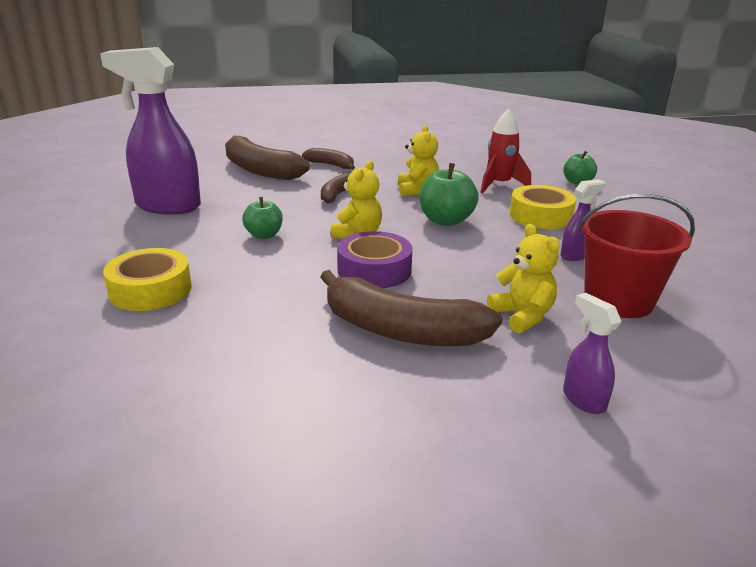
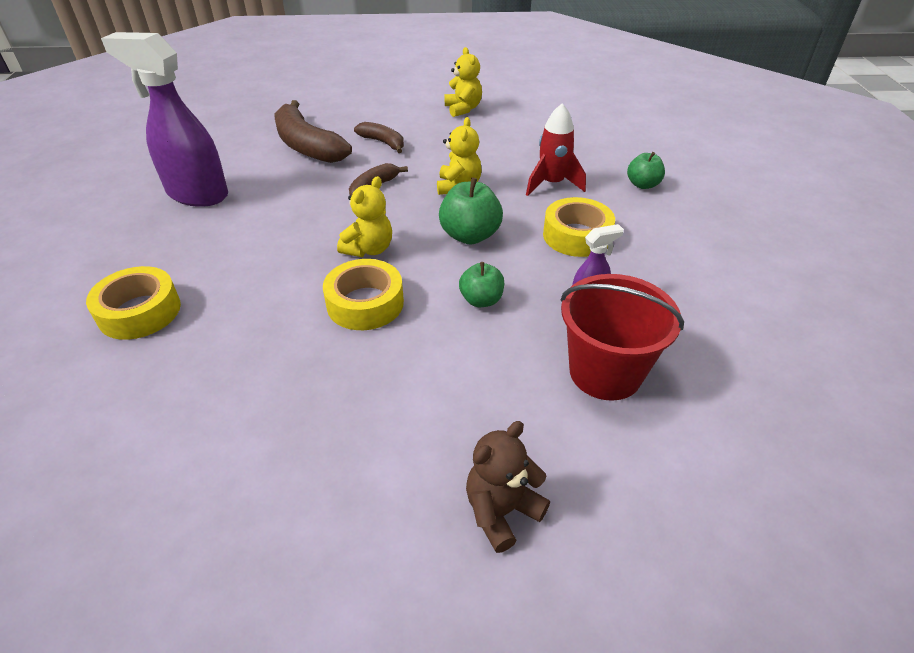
camera: 10 degrees right, 15 degrees up
(264, 235) = (275, 243): green apple -> green apple (481, 300)
(374, 270) = (365, 303): purple tape -> yellow tape
(401, 330) = (357, 392): brown banana -> none
(522, 316) = (490, 385): yellow teddy bear -> yellow teddy bear (463, 109)
(583, 399) = (501, 511): purple spray bottle -> brown teddy bear

